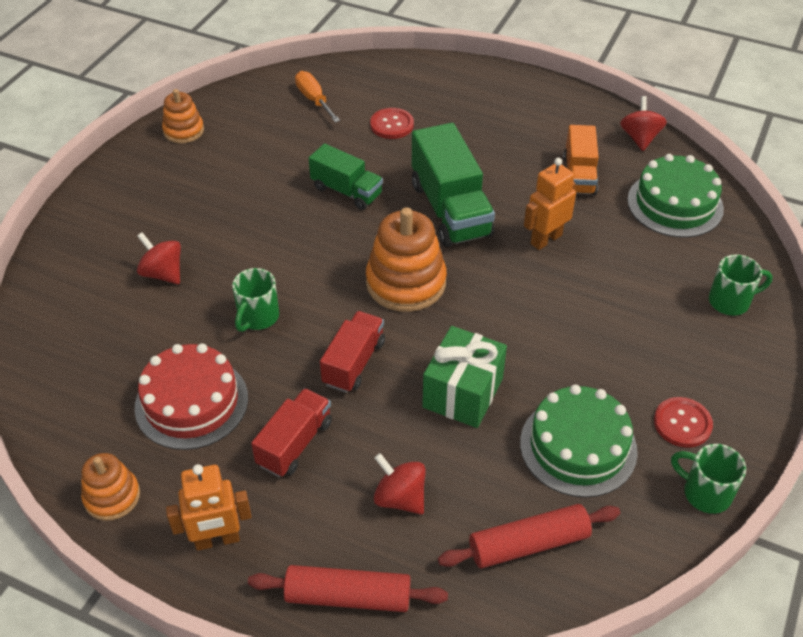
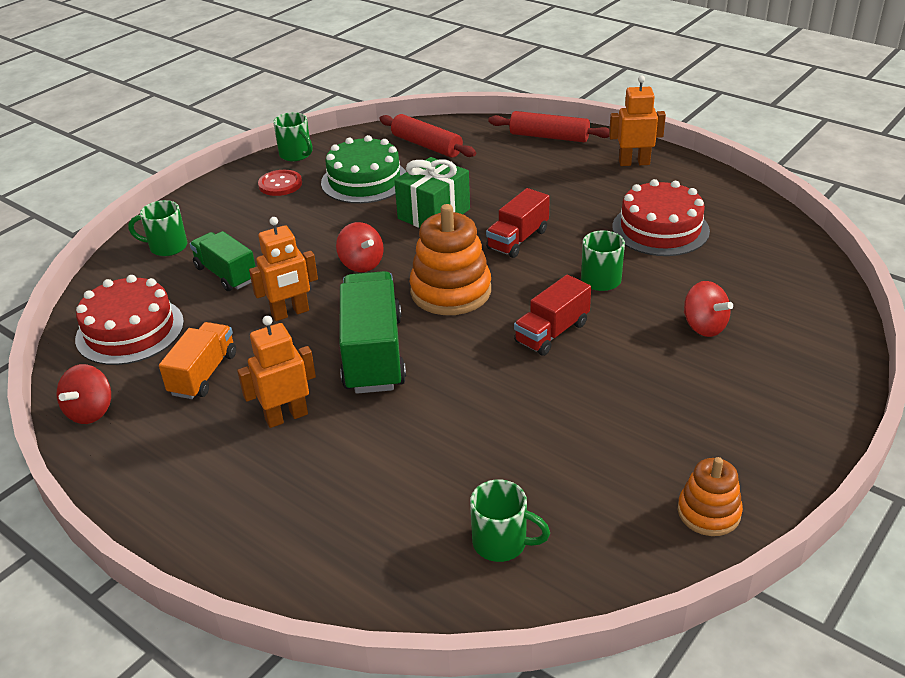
camera: 165 degrees left, 10 degrees down
(112, 496) = (714, 186): orange stacking toy -> none
(295, 443) = (575, 200): red truck -> red truck (552, 333)
(314, 99) = (501, 543): orange screwdriver -> green mug
(346, 191) = (486, 390): green truck -> green truck (226, 274)
(392, 125) = (397, 478): red button -> none
(400, 498) = (503, 169): red spinning top -> red spinning top (361, 264)
(491, 153) = (286, 416): none -> orange robot
(528, 543) = (426, 145): red rolling pin -> red rolling pin turned 45 degrees clockwise
(675, 204) = (130, 330): green cake -> red cake

